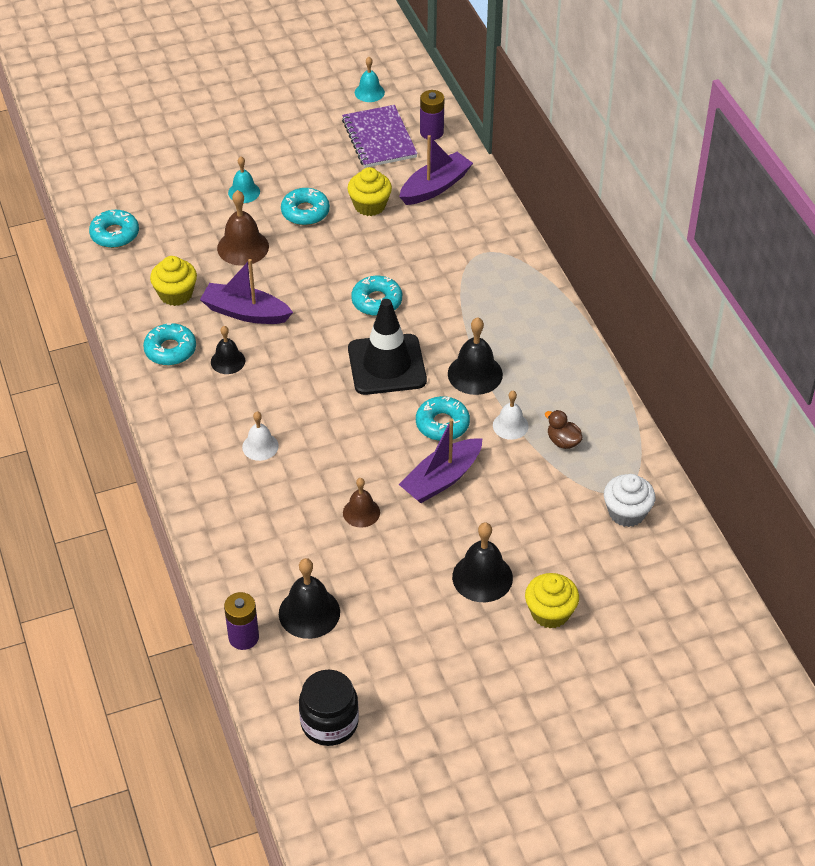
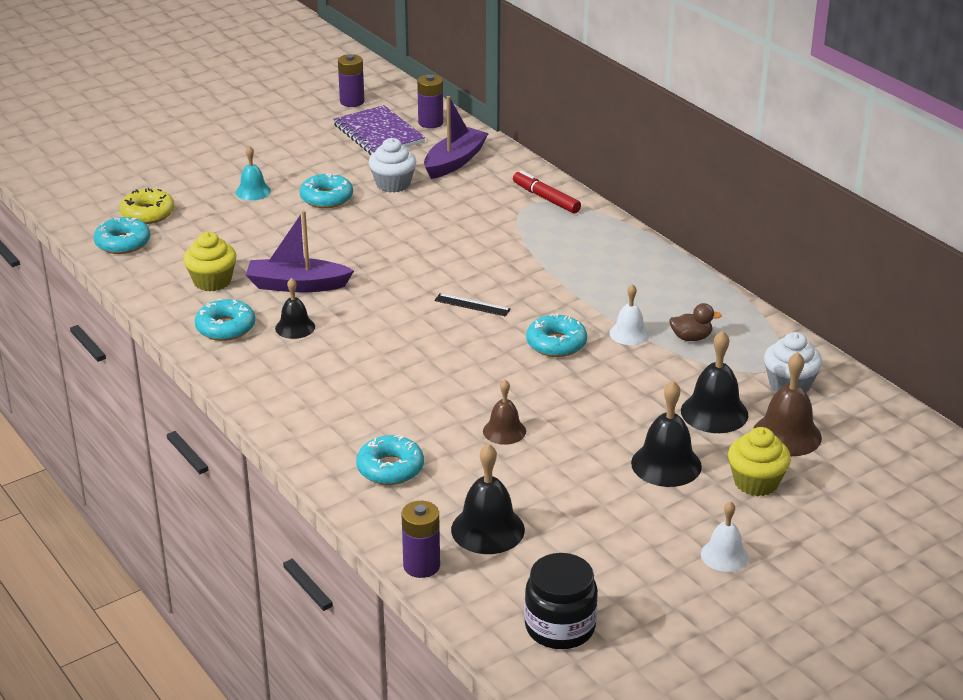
camera: 15 degrees left, 15 degrees down
(146, 203) = (147, 213): none -> yellow donut
(243, 247) = (271, 234): brown bell -> brown bell (787, 435)
(260, 446) = (364, 393): white bell -> white bell (724, 555)
(369, 92) = (352, 102): turquoise bell -> purple battery
(370, 205) = (393, 184): yellow cupcake -> white cupcake
(377, 301) = (436, 256): turquoise donut -> turquoise donut (390, 468)
(387, 365) = (472, 305): black traffic cone -> black ruler
(441, 479) = (578, 389): purple boat -> none
(475, 374) = (570, 298): black bell -> black bell (714, 412)
(500, 248) = (546, 198): none -> red marker
(563, 441) = (691, 338): brown duck -> brown duck turned 150 degrees clockwise

